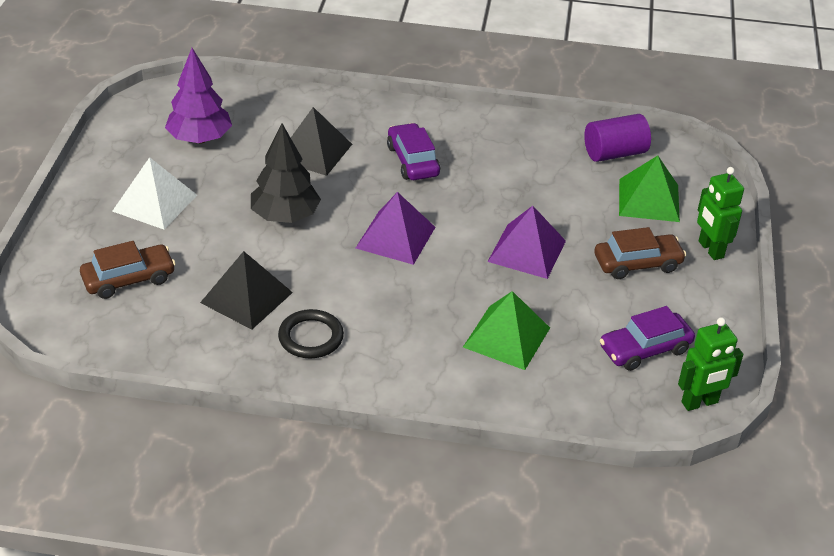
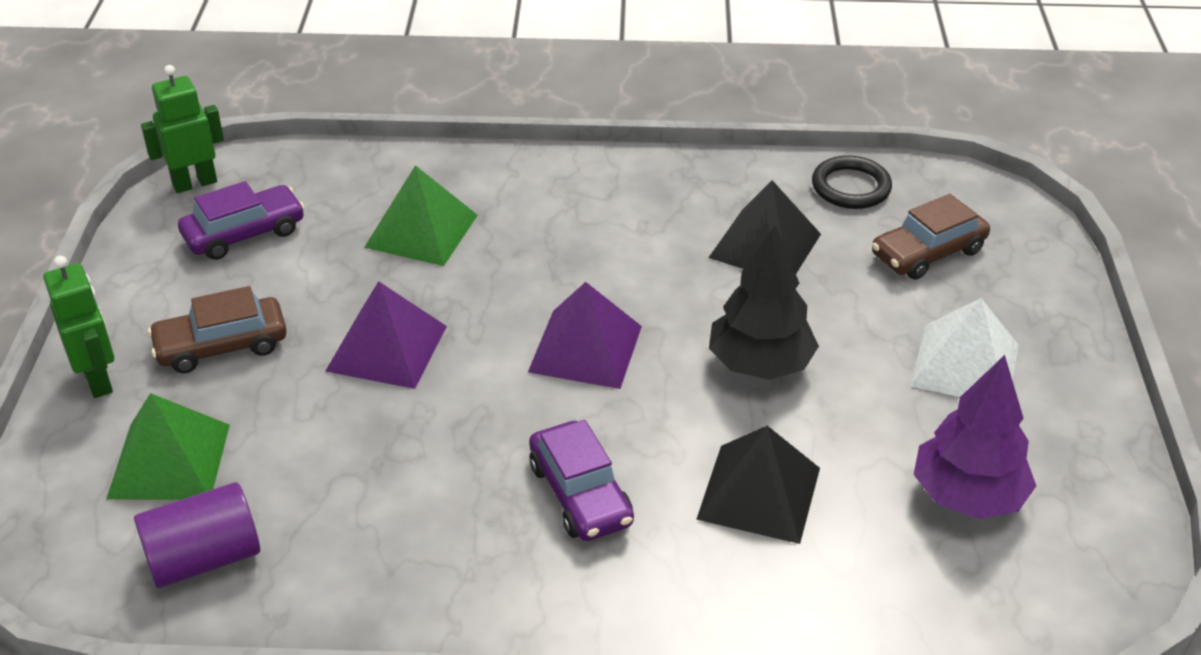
camera: 175 degrees right, 0 degrees up
(311, 337) = (666, 208): black ring -> black ring (851, 187)

